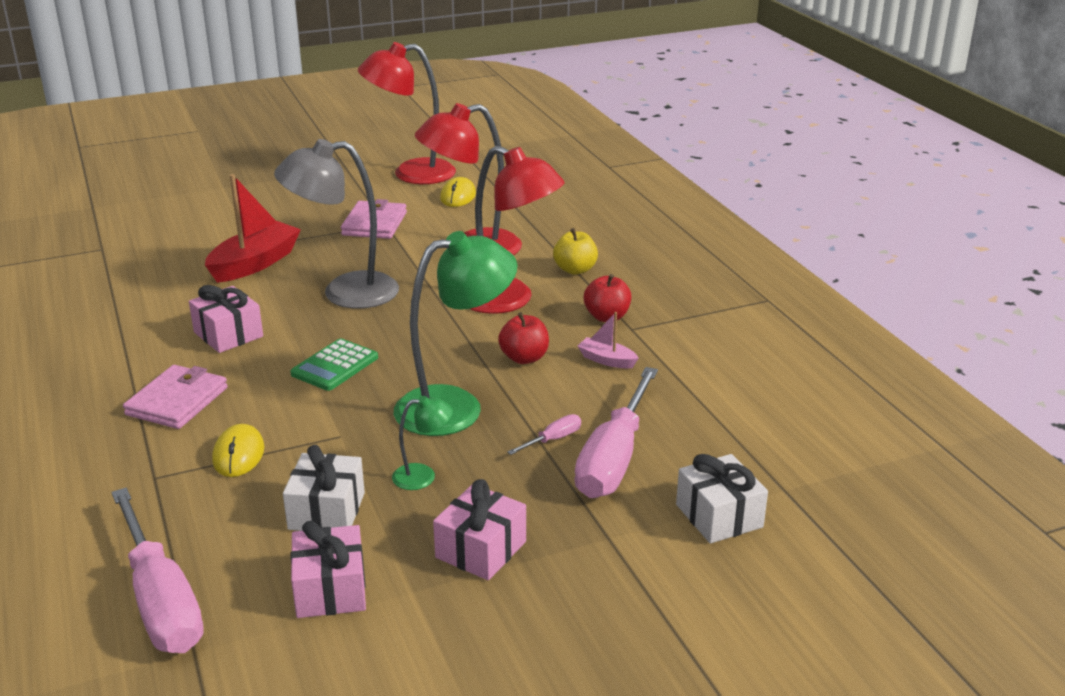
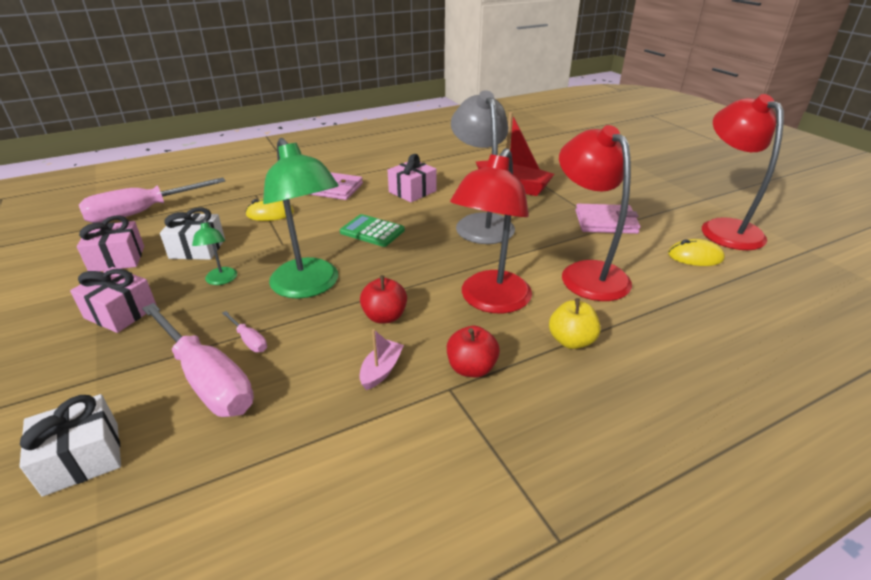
camera: 85 degrees right, 5 degrees up
(614, 458) = (207, 379): pink screwdriver -> pink screwdriver turned 150 degrees counterclockwise

